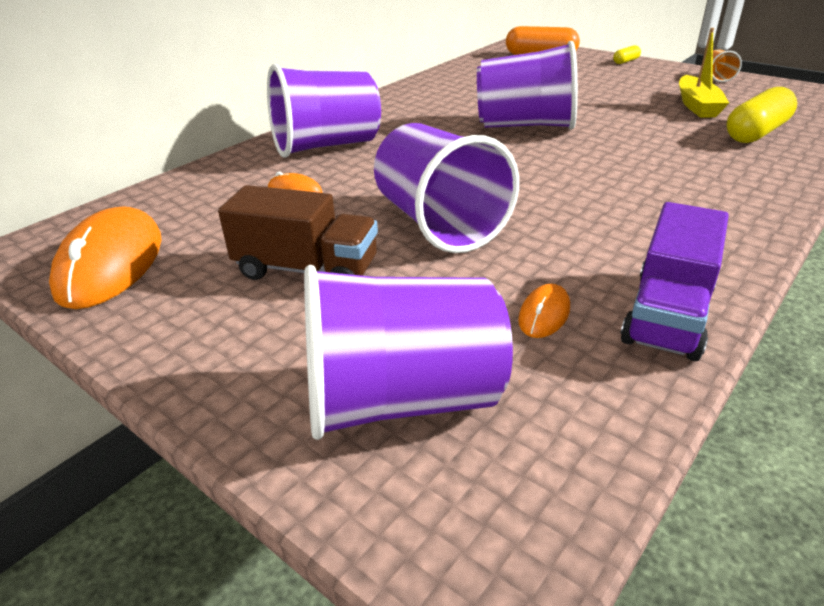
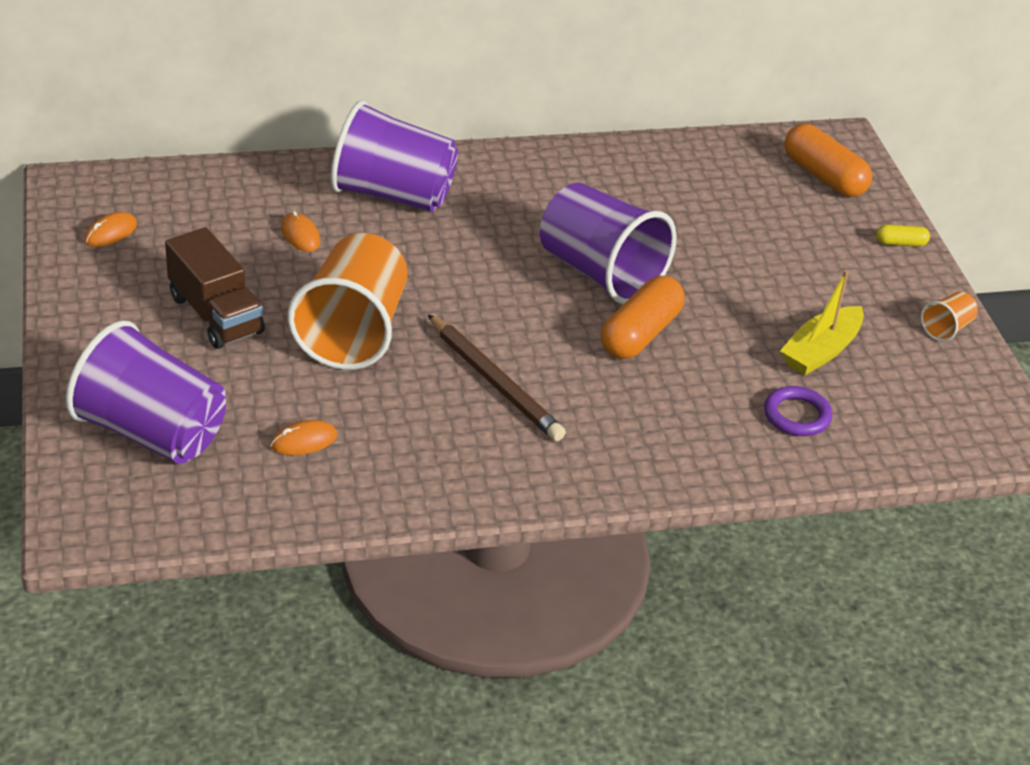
camera: 35 degrees right, 5 degrees up
(111, 264) = (111, 232): orange mouse -> orange mouse, size x0.45
(439, 224) = (353, 332): purple cup -> orange cup
(587, 200) = (495, 382): none -> brown pencil
(606, 139) = (640, 334): none -> orange capsule
(667, 315) = (374, 492): purple truck -> none
(756, 132) = (797, 415): yellow capsule -> purple ring

